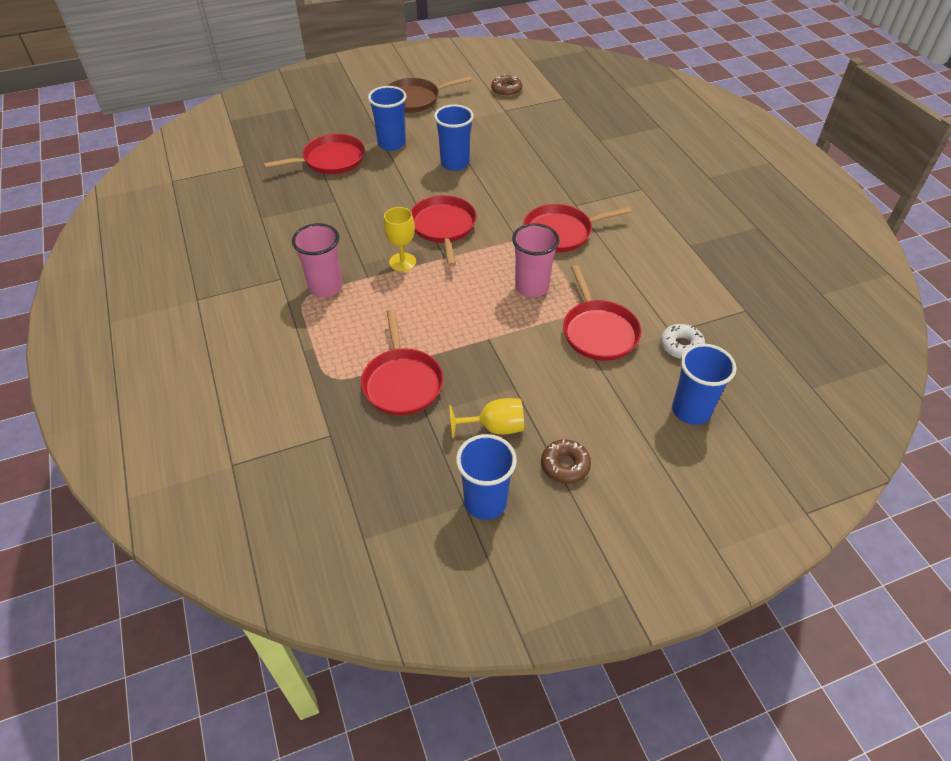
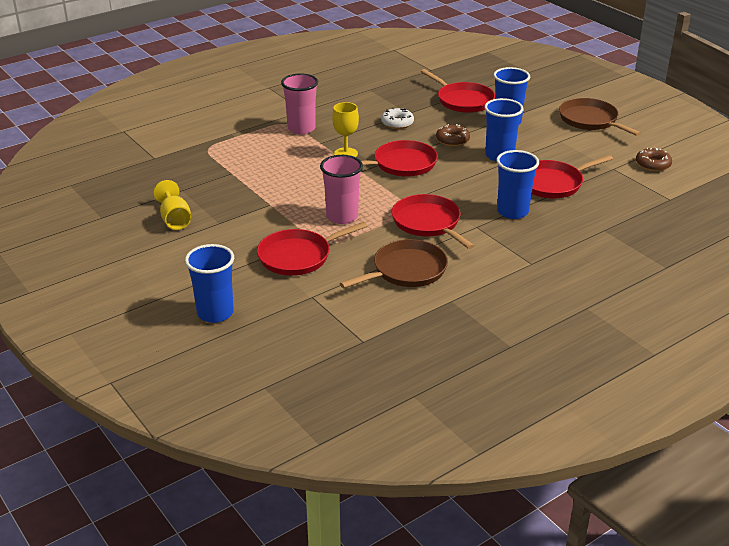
camera: 75 degrees right, 15 degrees down
(402, 382) = (210, 175): red pan -> red pan (552, 183)
(485, 502) = (104, 225): blue cup -> blue cup (512, 211)
(565, 465) = (143, 255): brown donut -> brown donut (452, 140)
(638, 262) = (406, 270): none -> brown pan
(681, 346) = (295, 303): white donut -> white donut (397, 123)

